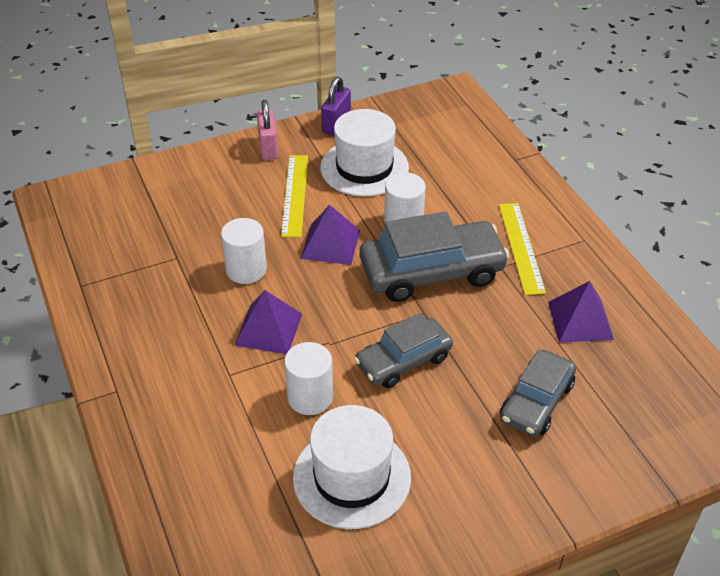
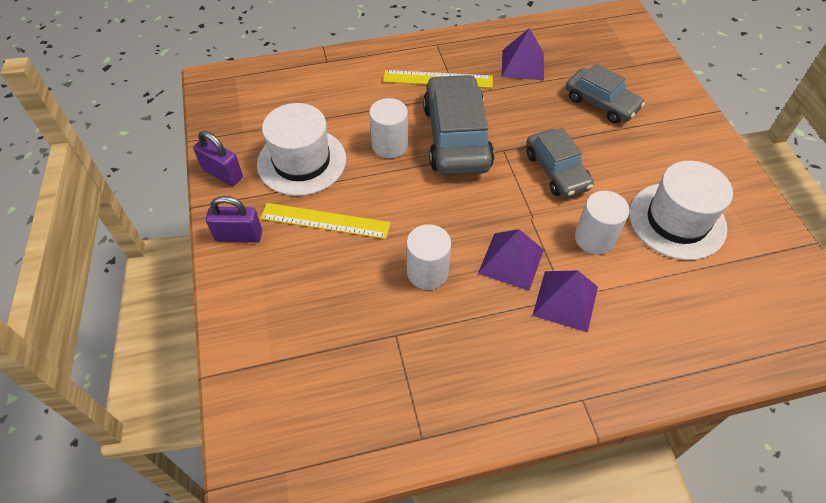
camera: 80 degrees left, 10 degrees up
(268, 148) = (239, 236): pink padlock -> purple padlock
(330, 244) = (405, 201): purple pyramid -> purple pyramid (565, 301)

